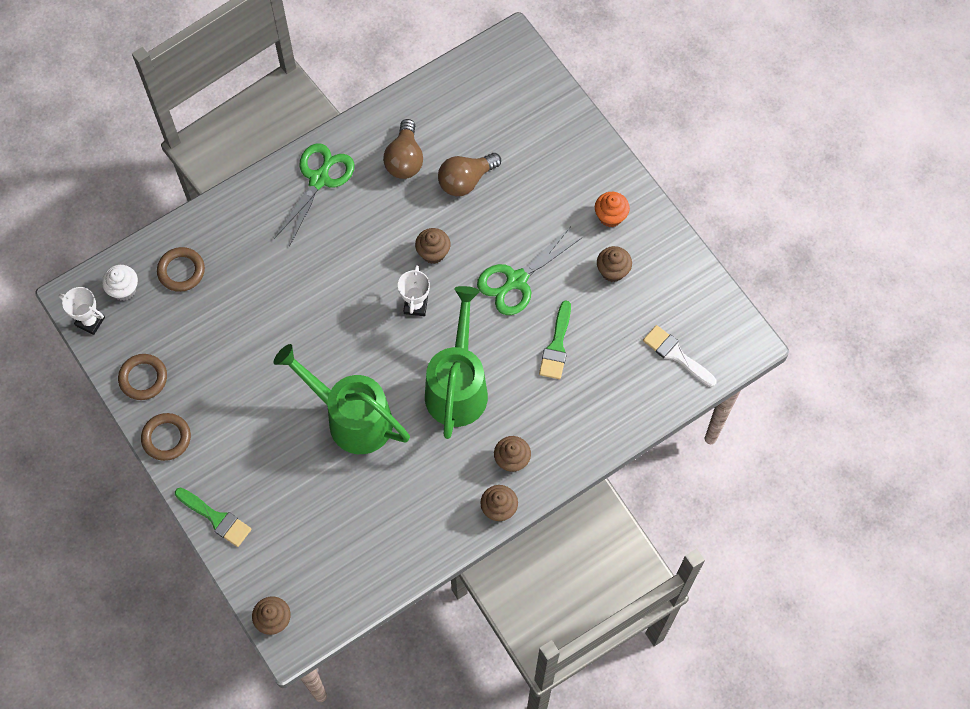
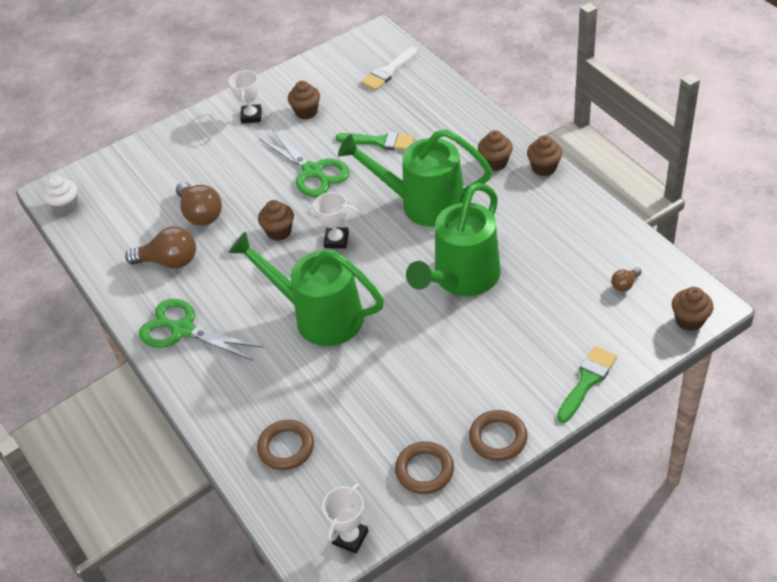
camera: 85 degrees left, 20 degrees down
(124, 289) = (307, 505): white cupcake -> white cupcake (66, 206)
(321, 292) = (318, 316): none -> green watering can
(325, 567) = (625, 284): none -> brown light bulb
(610, 216) = (251, 116): orange cupcake -> white trophy

